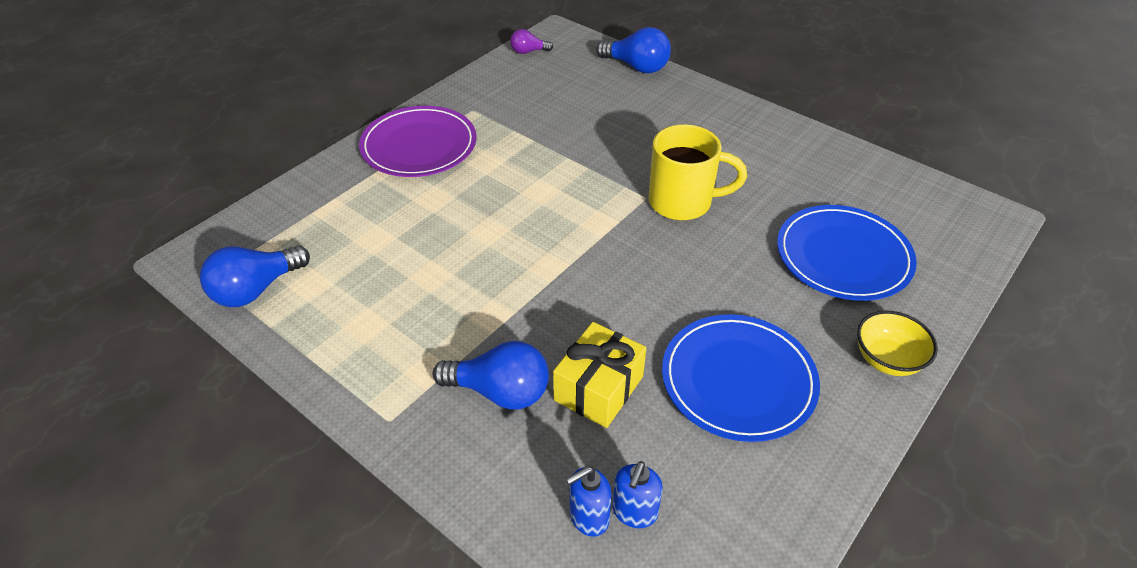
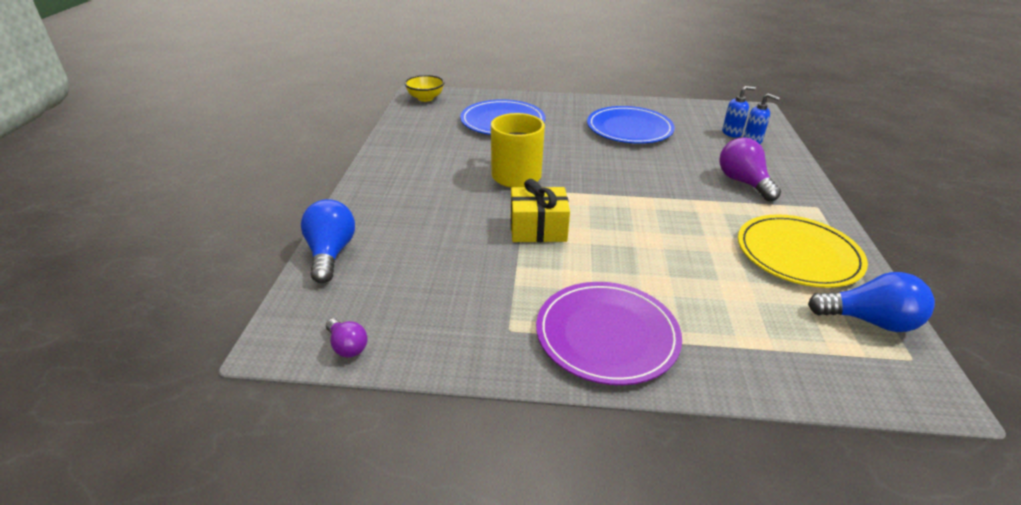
camera: 125 degrees left, 10 degrees down
(357, 319) = (798, 254): none -> yellow plate
(500, 391) = (743, 182): blue light bulb -> purple light bulb
(598, 388) = (693, 158): yellow gift -> yellow gift (538, 229)
(887, 359) = (564, 103): yellow bowl -> yellow bowl (425, 98)

